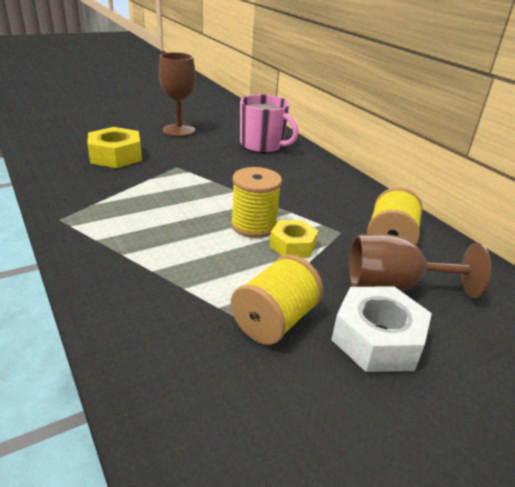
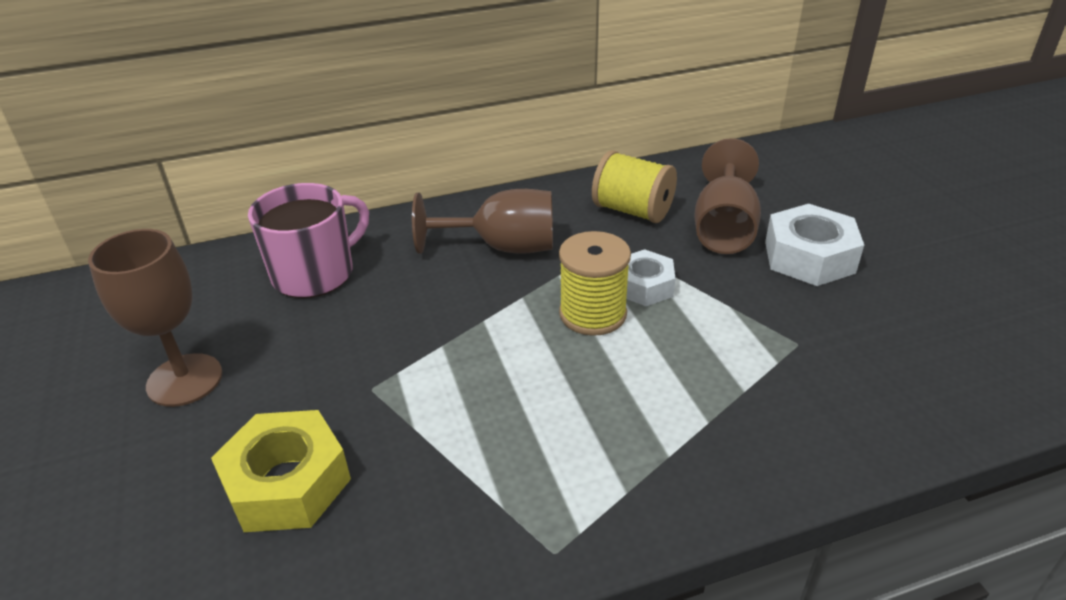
camera: 75 degrees left, 5 degrees up
(275, 321) = (795, 320): yellow spool -> none
(292, 245) = (644, 286): yellow nut -> white nut
(312, 192) = (502, 247): none -> brown goblet

